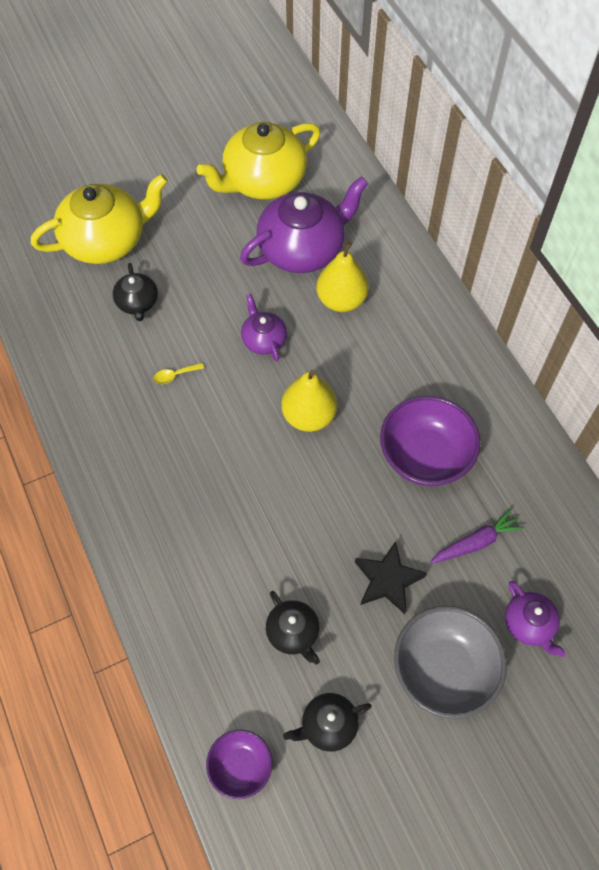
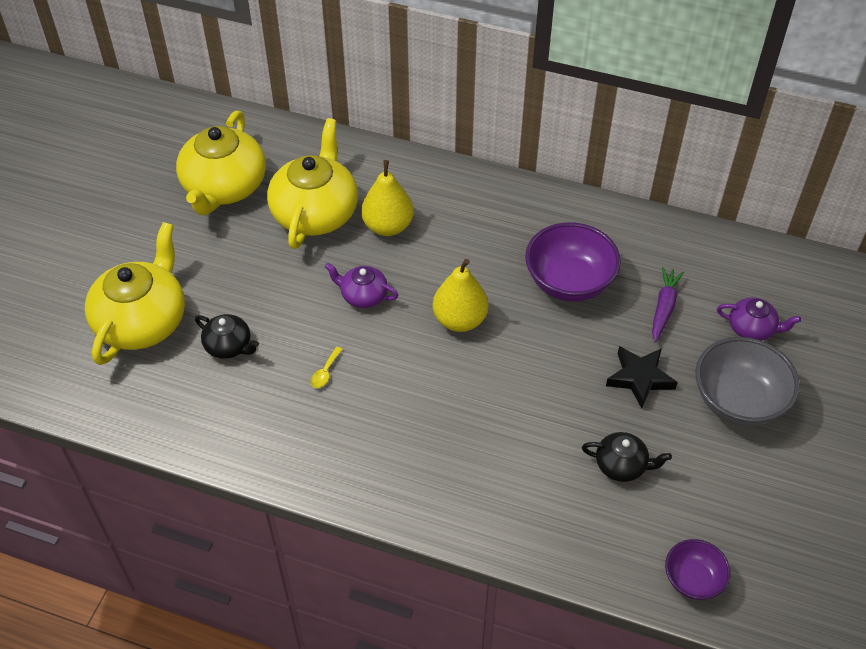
camera: 45 degrees left, 10 degrees down
(303, 249) = (315, 212): purple teapot -> yellow teapot
(328, 725) = (713, 500): black teapot -> none

